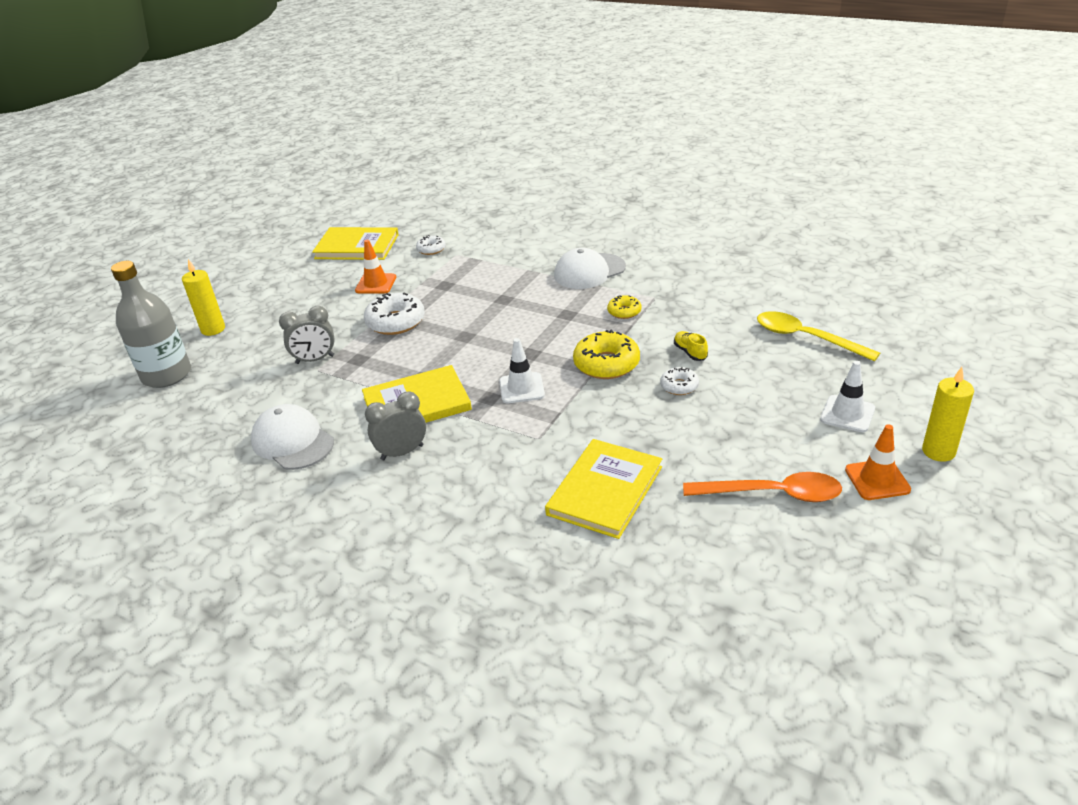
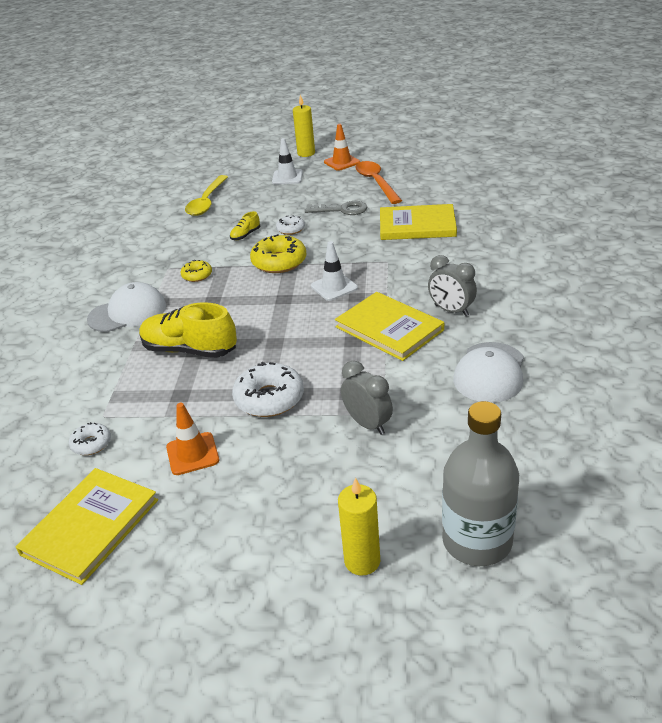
camera: 115 degrees left, 0 degrees up
(357, 246) = (90, 527): yellow book -> yellow book turned 45 degrees clockwise
(499, 295) = (190, 350): none -> yellow shoe
(589, 271) = (128, 312): white cap -> white cap turned 60 degrees counterclockwise
(702, 438) = (342, 210): none -> grey key

